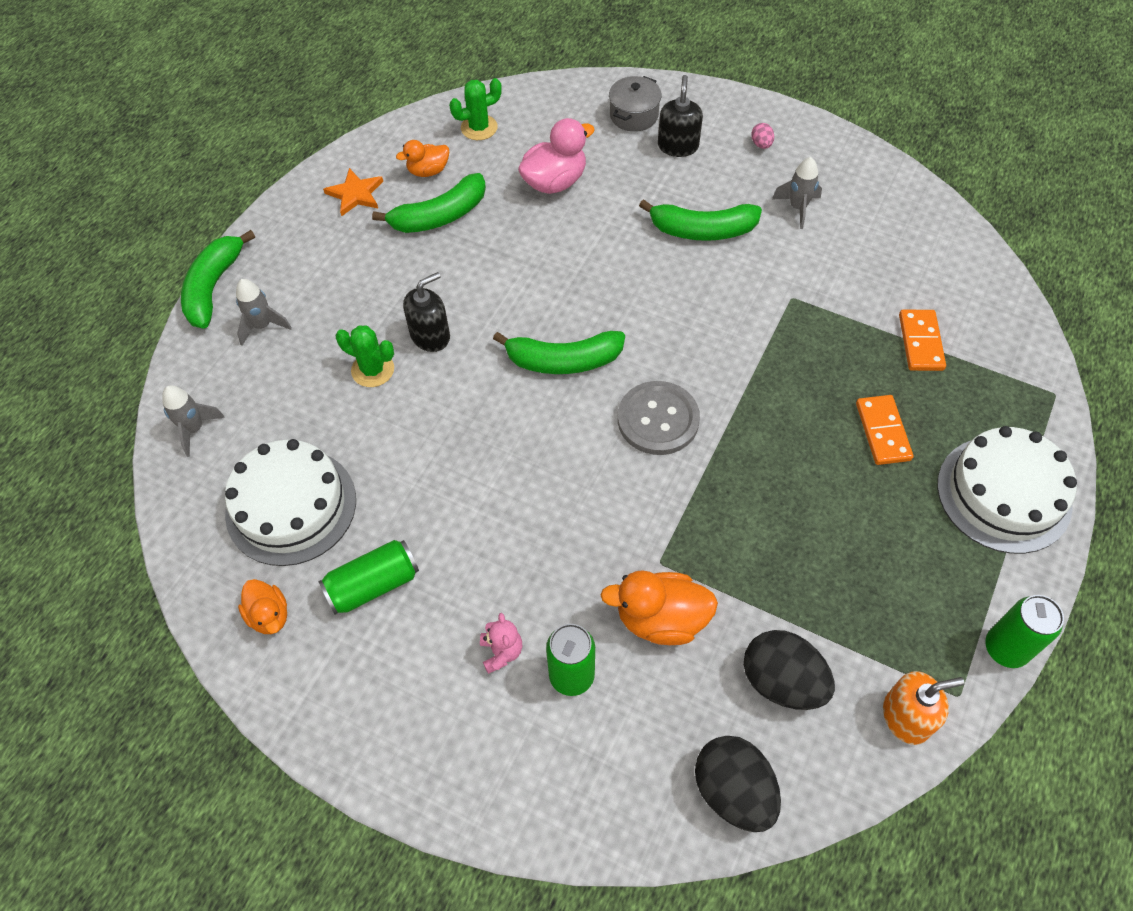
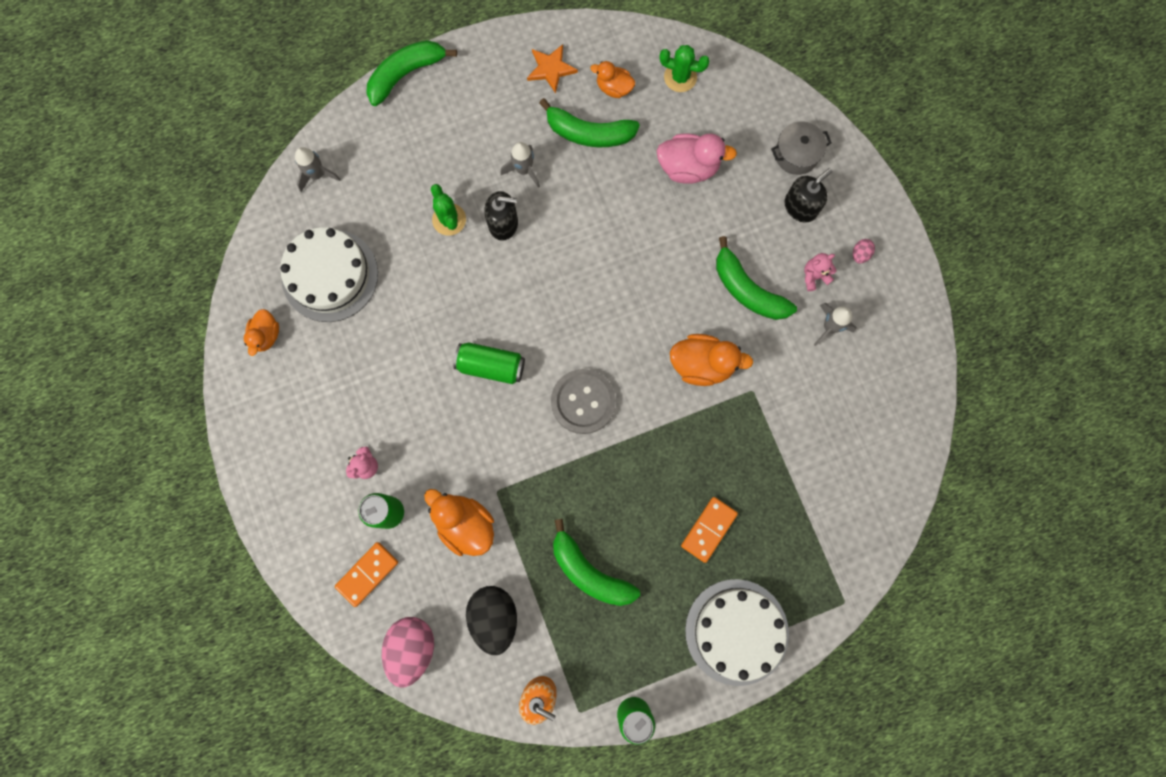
camera: 40 degrees right, 20 degrees up
(262, 326) = (411, 130): grey rocket -> grey rocket (523, 170)
(373, 585) = (333, 365): green can -> green can (491, 366)
(563, 360) = (566, 311): green banana -> green banana (589, 571)
(728, 310) = (702, 364): none -> orange duck
(733, 791) = (412, 647): black egg -> pink egg
(744, 183) = (814, 276): none -> pink teddy bear
(921, 342) = (800, 494): orange domino -> orange domino (367, 574)

